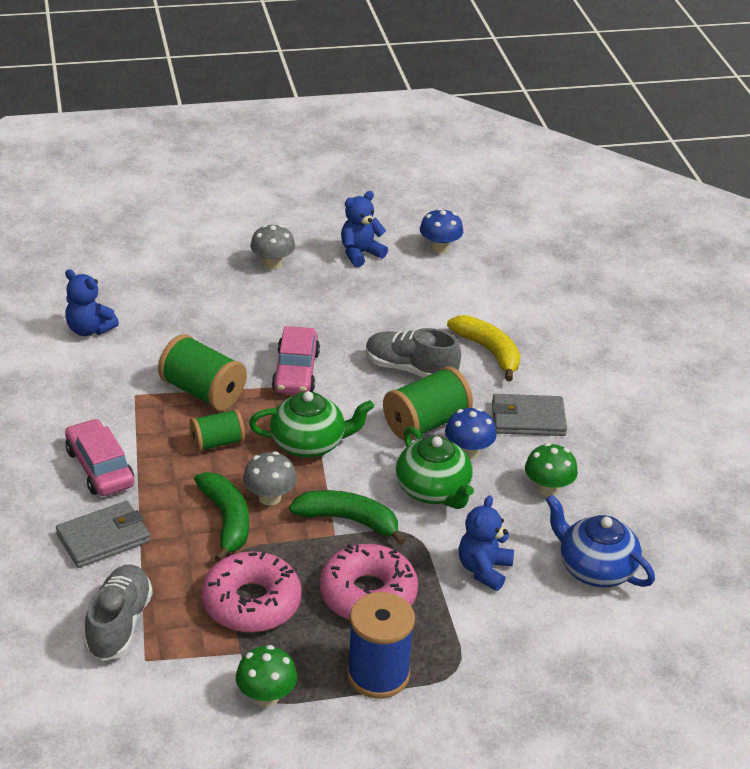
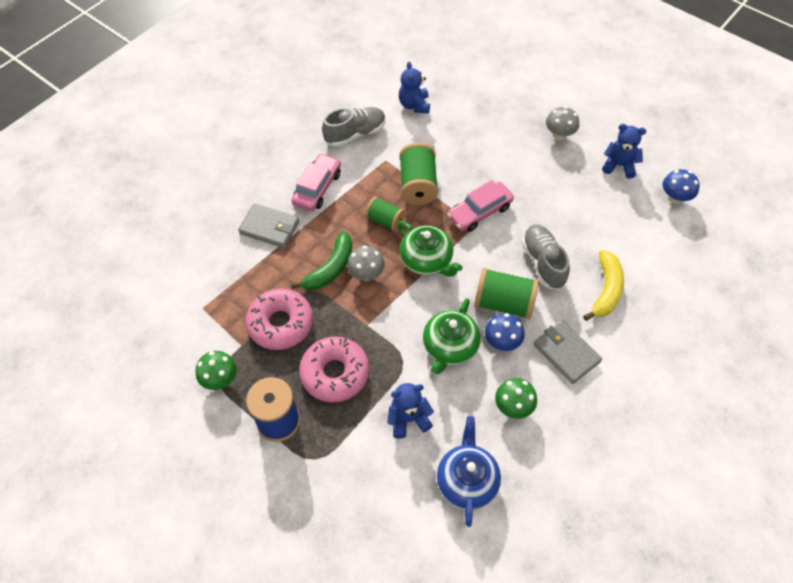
camera: 55 degrees right, 20 degrees up
(119, 624) = (216, 279): grey shoe -> grey shoe (355, 134)
(349, 520) = (384, 323): green banana -> none

